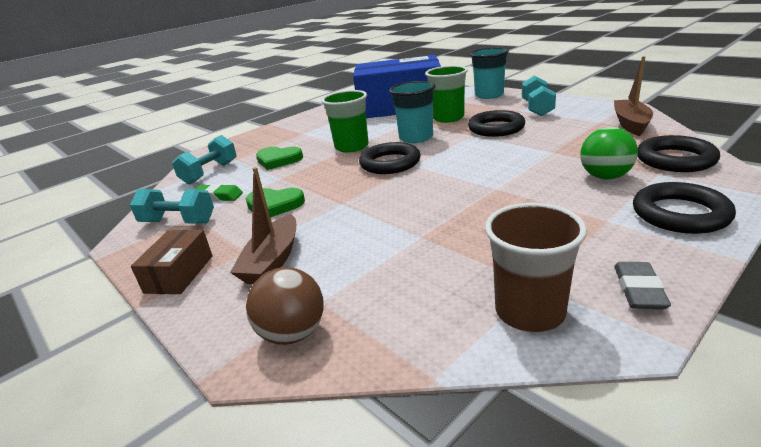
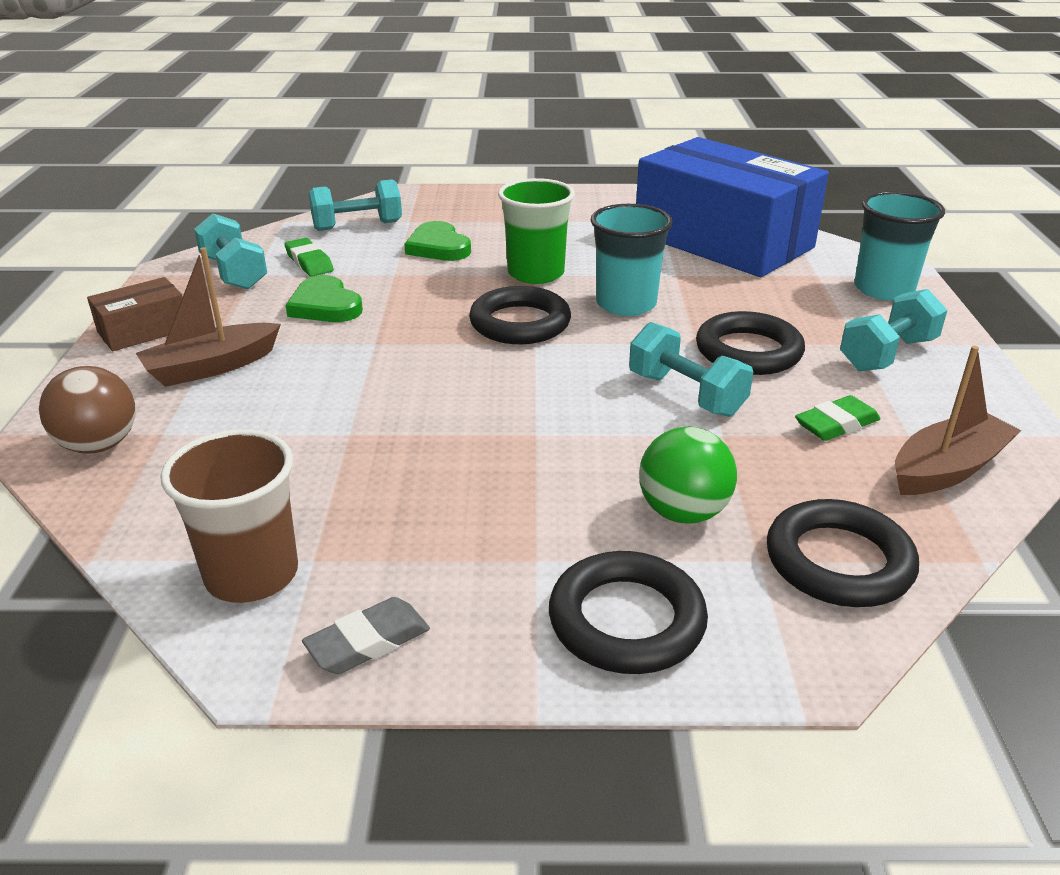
camera: 40 degrees right, 5 degrees up
(448, 118) = (733, 296): green cup -> none
(511, 148) = (686, 394): none -> turquoise dumbbell
(575, 130) = (836, 424): none -> green eraser

